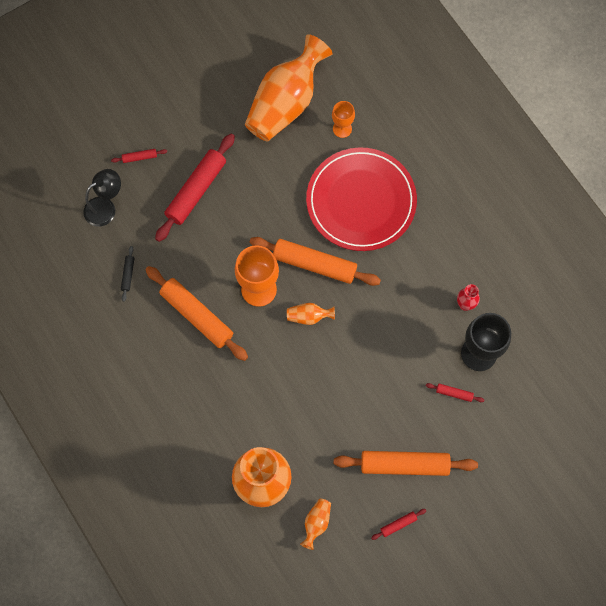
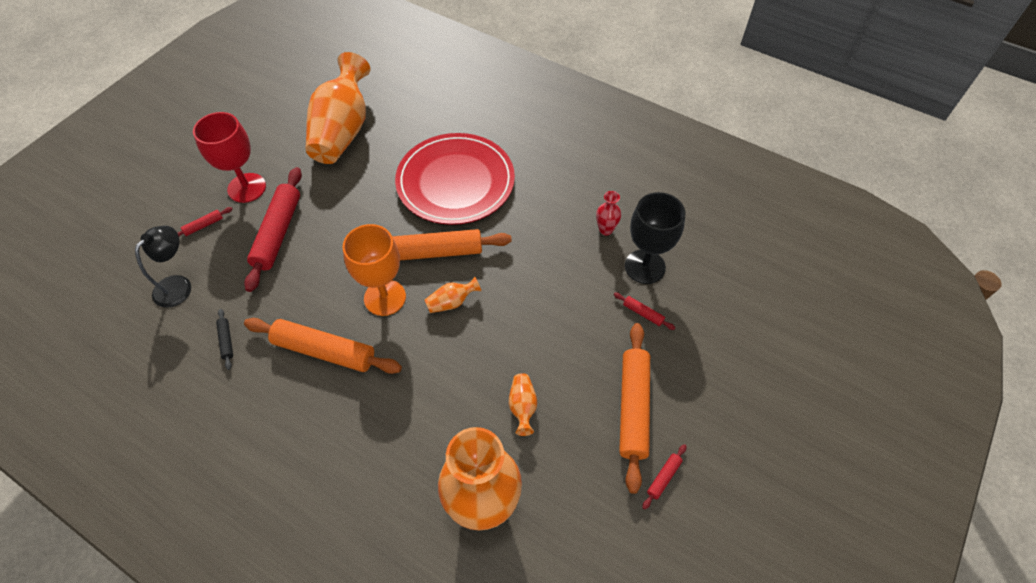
camera: 25 degrees left, 15 degrees down
(185, 132) = (247, 188): none -> red goblet
(316, 523) = (569, 522): orange vase -> orange vase (522, 407)
(342, 129) = (408, 132): orange goblet -> none
(404, 465) = (633, 408): orange rolling pin -> orange rolling pin turned 60 degrees counterclockwise
(454, 393) = (643, 313): red rolling pin -> red rolling pin turned 45 degrees clockwise

